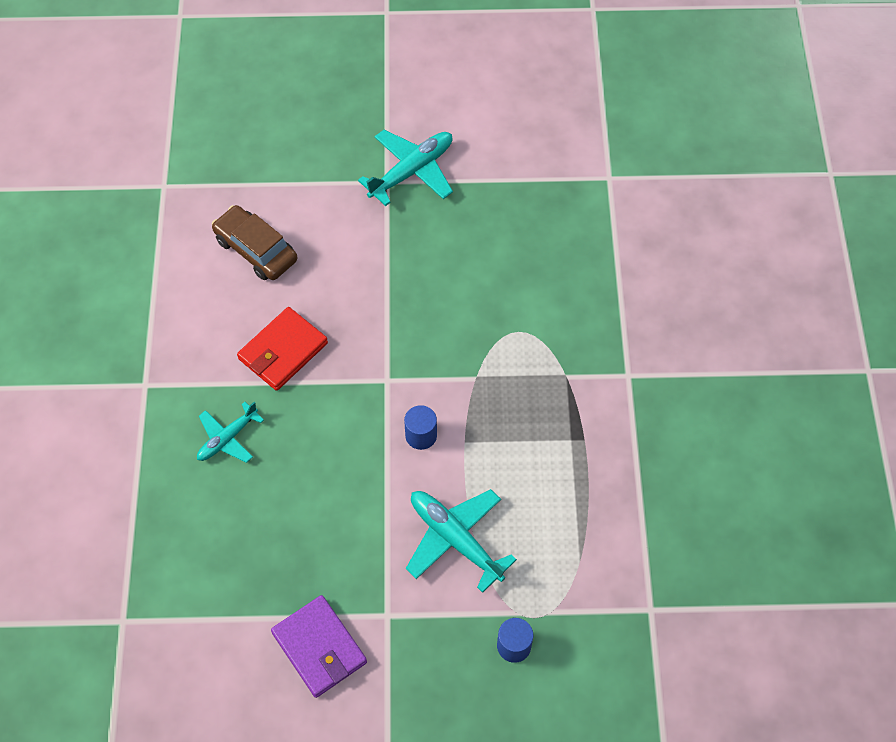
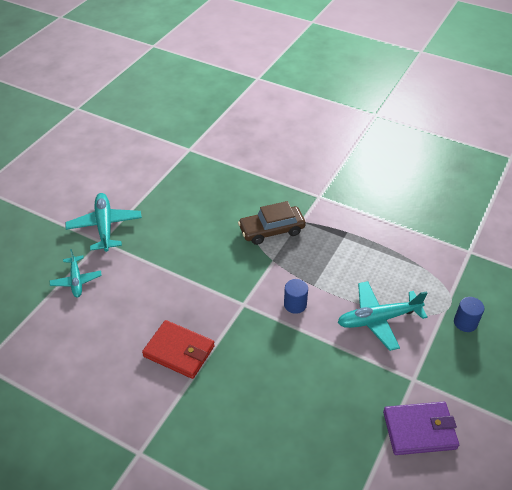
camera: 60 degrees left, 15 degrees down
(227, 438) = (223, 416): turquoise plane -> turquoise plane (76, 280)
(256, 250) = (87, 332): brown car -> brown car (271, 230)
(283, 351) = (179, 351): red wallet -> red wallet turned 45 degrees counterclockwise

